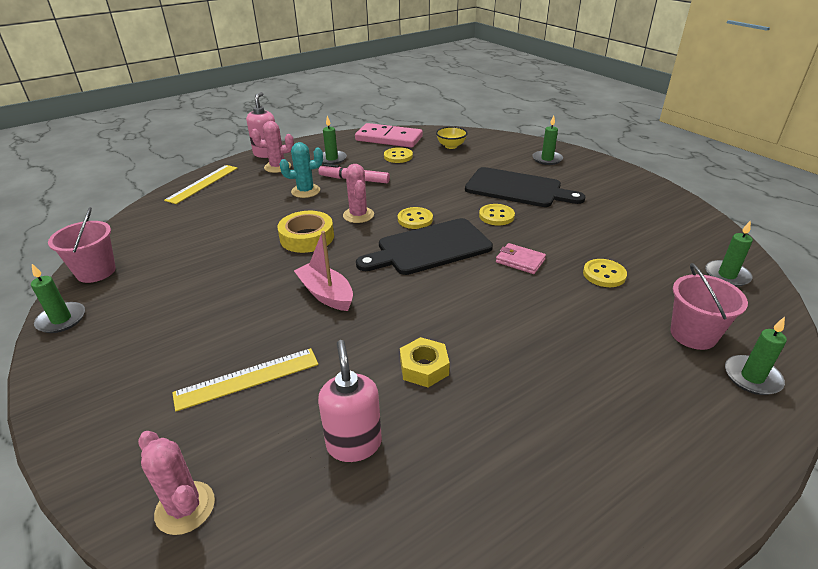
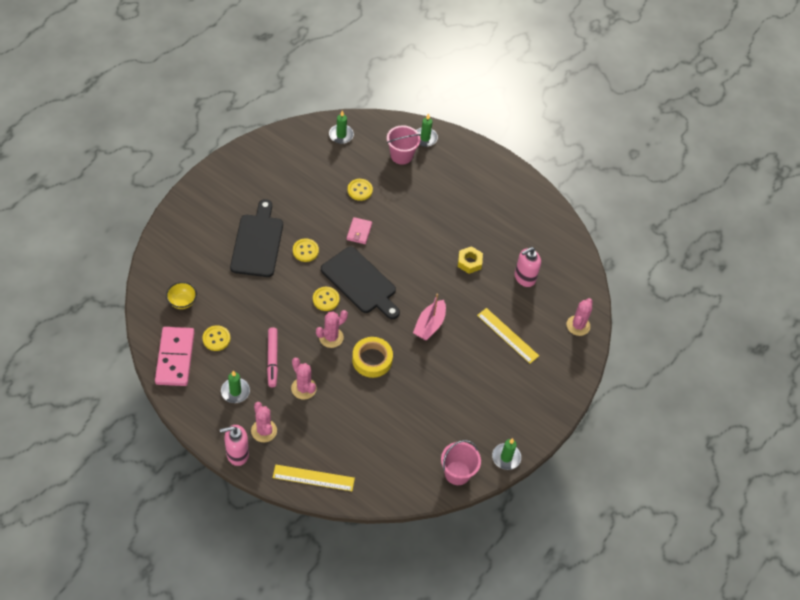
camera: 115 degrees left, 20 degrees up
(305, 191) = (303, 388): turquoise cactus -> pink cactus
(547, 159) = (195, 227): green candle -> none

